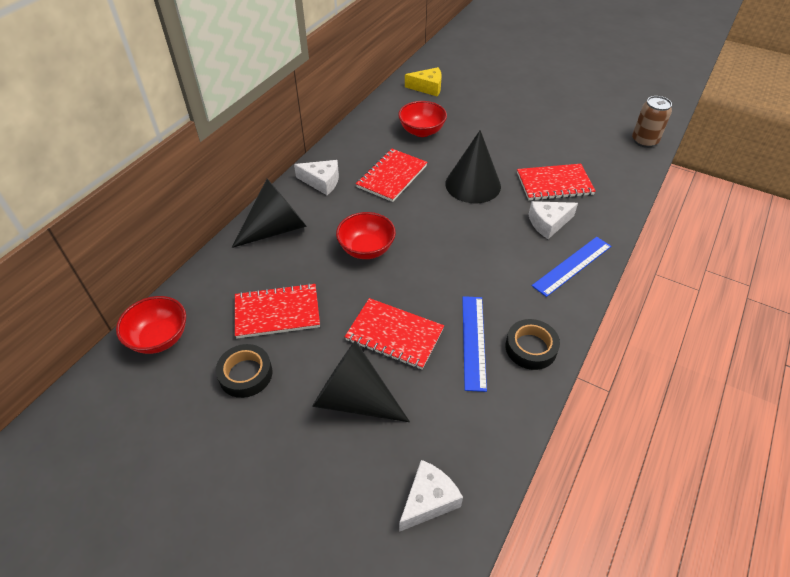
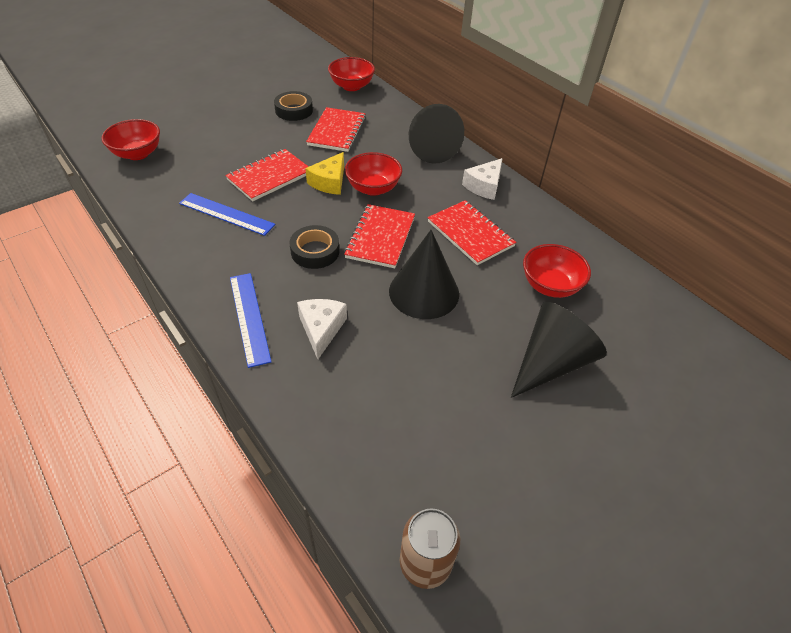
camera: 110 degrees right, 0 degrees up
(354, 399) = (234, 145): black cone -> black cone (550, 362)
(427, 87) = (661, 329): yellow cheese -> yellow cheese (329, 182)
(428, 500) = (137, 154): white cheese -> red bowl
(531, 348) = (190, 243): black tape -> black tape (315, 251)
(554, 184) = (384, 371): red notebook -> red notebook (380, 237)

